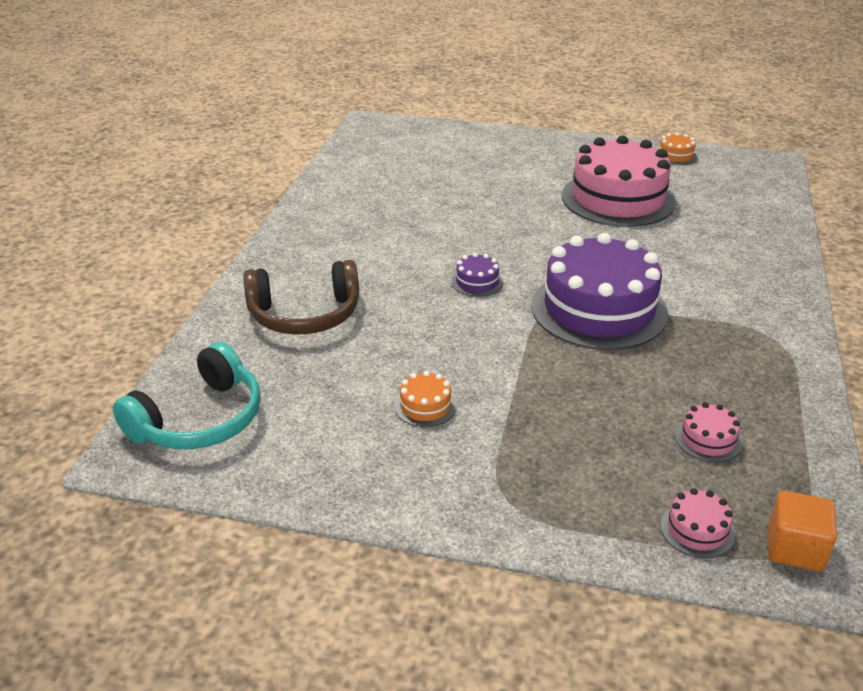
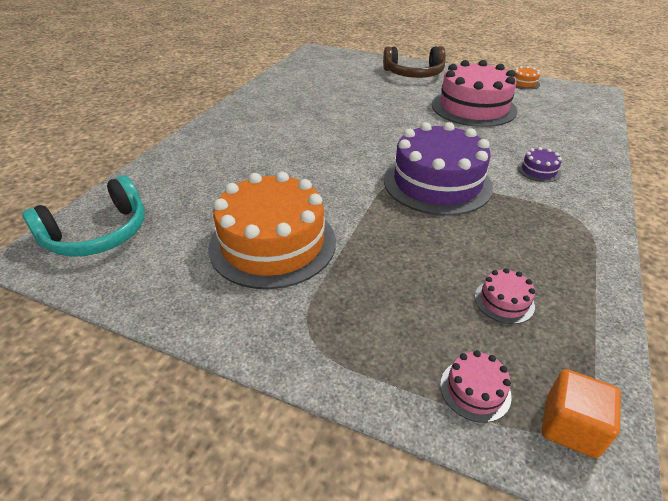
camera: 10 degrees right, 5 degrees up
(305, 314) = (214, 165): brown headphones -> brown headphones (414, 74)
(425, 406) = (273, 243): orange cake -> orange cake, size x2.49
(477, 282) = (349, 155): purple cake -> purple cake (538, 170)

